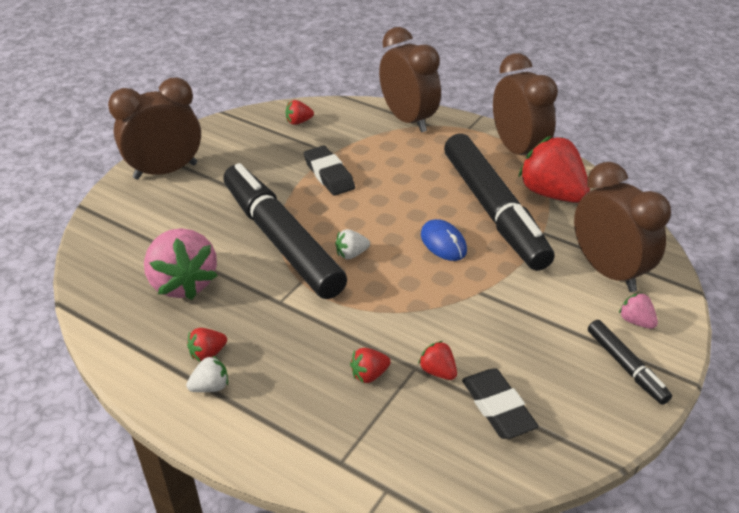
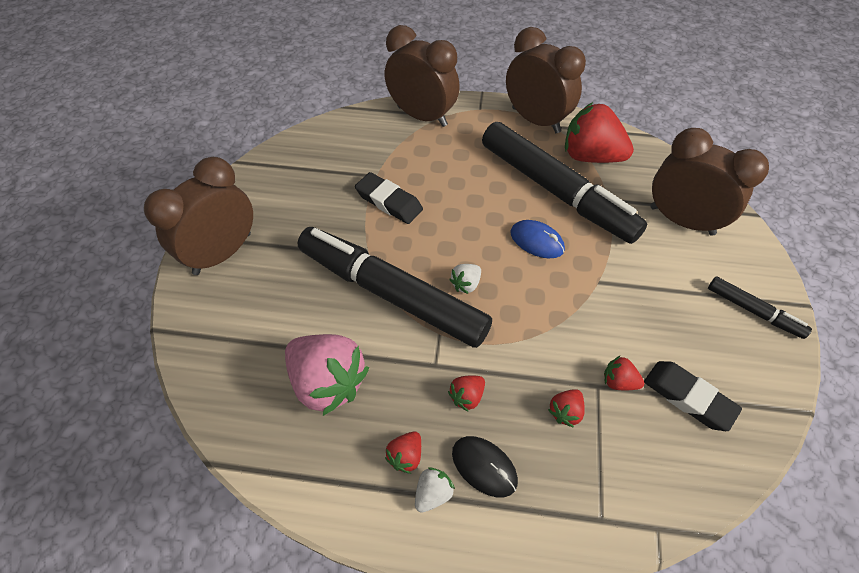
camera: 25 degrees left, 15 degrees up
(266, 385) = (484, 467): none -> black mouse
(298, 122) = (321, 150): red strawberry -> red strawberry (467, 396)
(636, 321) = (732, 263): pink strawberry -> none

